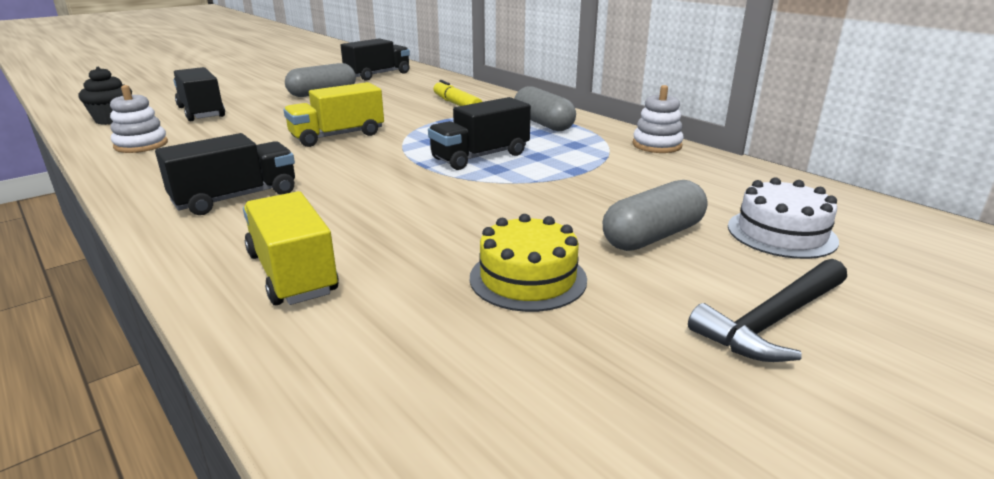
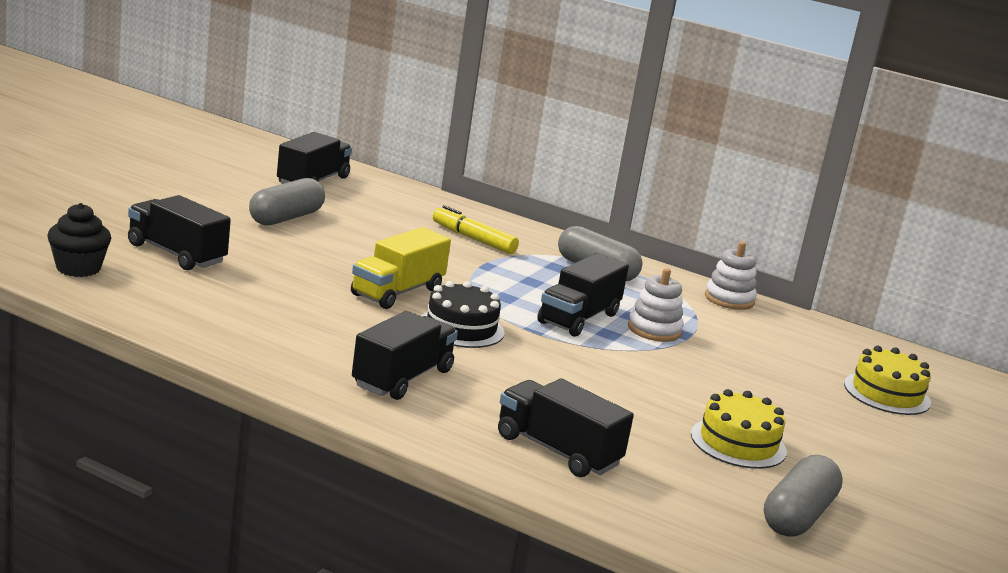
camera: 25 degrees left, 5 degrees down
(141, 145) = (186, 310): white stacking toy -> white stacking toy (654, 330)
(292, 273) = (557, 451): yellow truck -> black truck
(355, 161) = (461, 328): none -> black cake
(653, 236) = (798, 401): grey capsule -> grey capsule (797, 515)
(772, 321) = (918, 463): black hammer -> none
(781, 233) = (887, 393): white cake -> yellow cake

